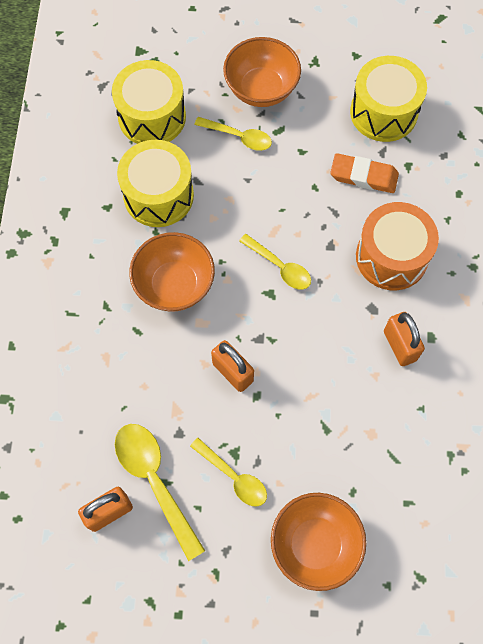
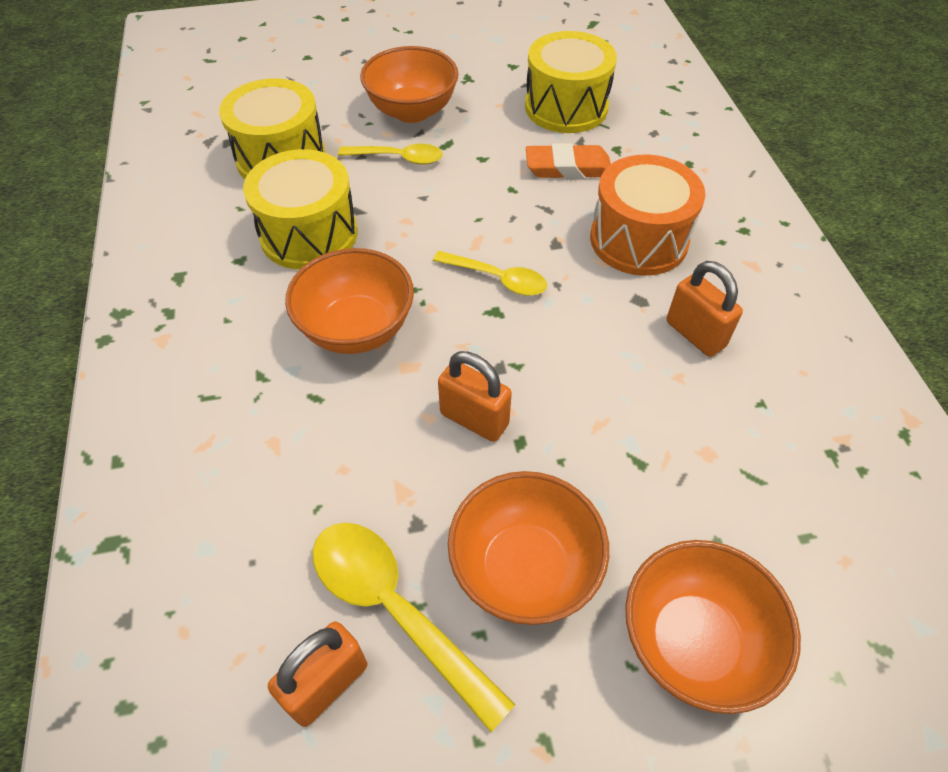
camera: 15 degrees left, 15 degrees down
(234, 477) = (524, 568): yellow spoon -> orange bowl

